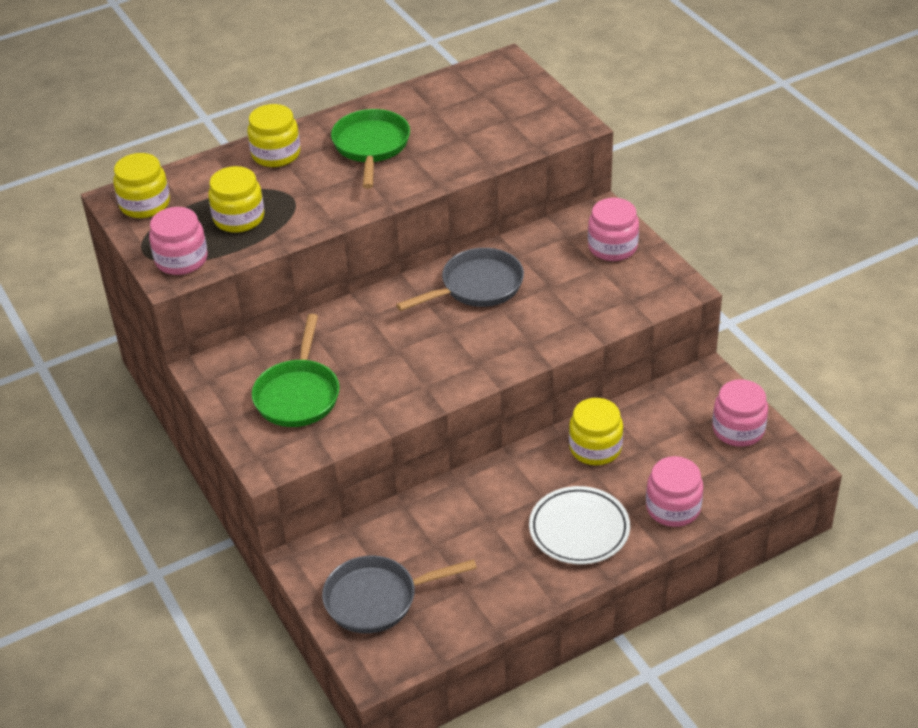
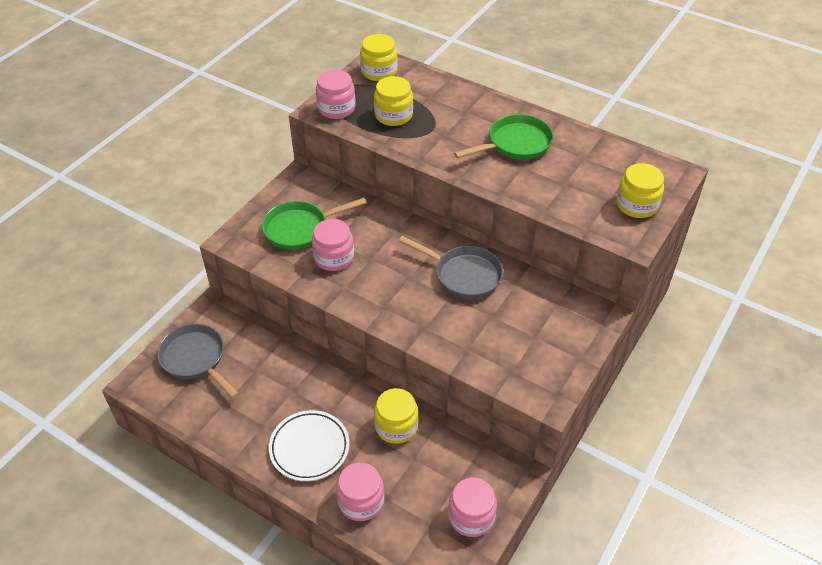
camera: 60 degrees right, 5 degrees up
(276, 154) = (471, 104): yellow jar -> yellow jar (636, 205)
(612, 247) = (565, 337): pink jar -> pink jar (334, 257)

